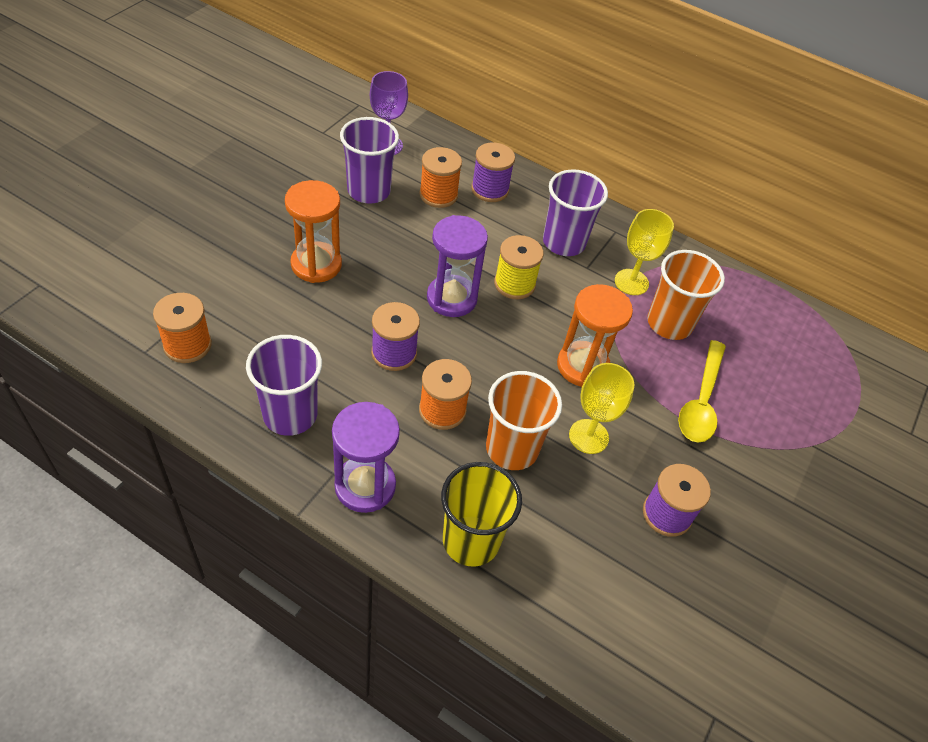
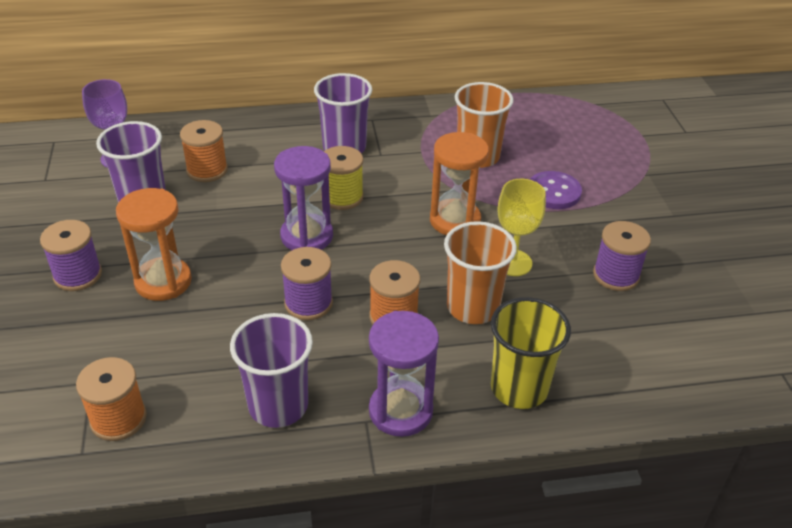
camera: 35 degrees left, 10 degrees down
(490, 189) = (244, 143): purple spool -> purple spool (78, 275)
(631, 282) = (422, 146): yellow goblet -> none
(701, 401) = (553, 192): yellow spoon -> purple button

